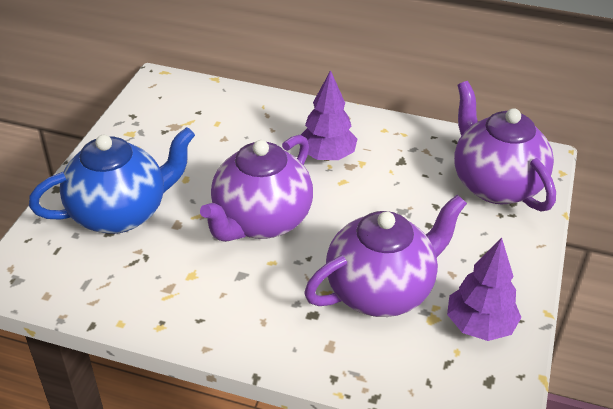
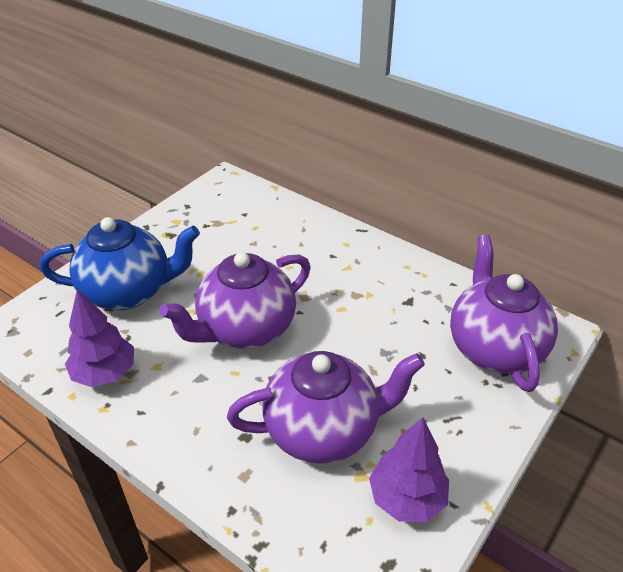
camera: 20 degrees right, 0 degrees up
(327, 156) = (338, 280): purple tree -> purple tree (105, 373)

